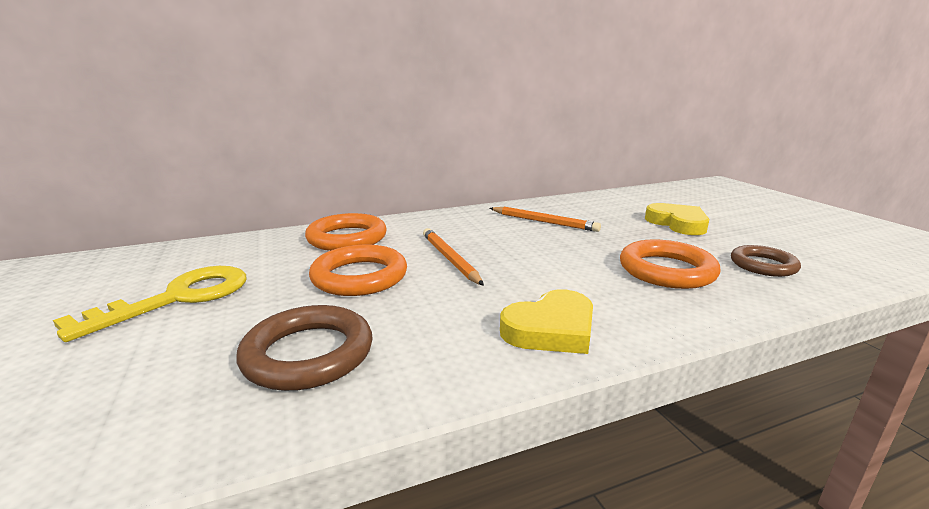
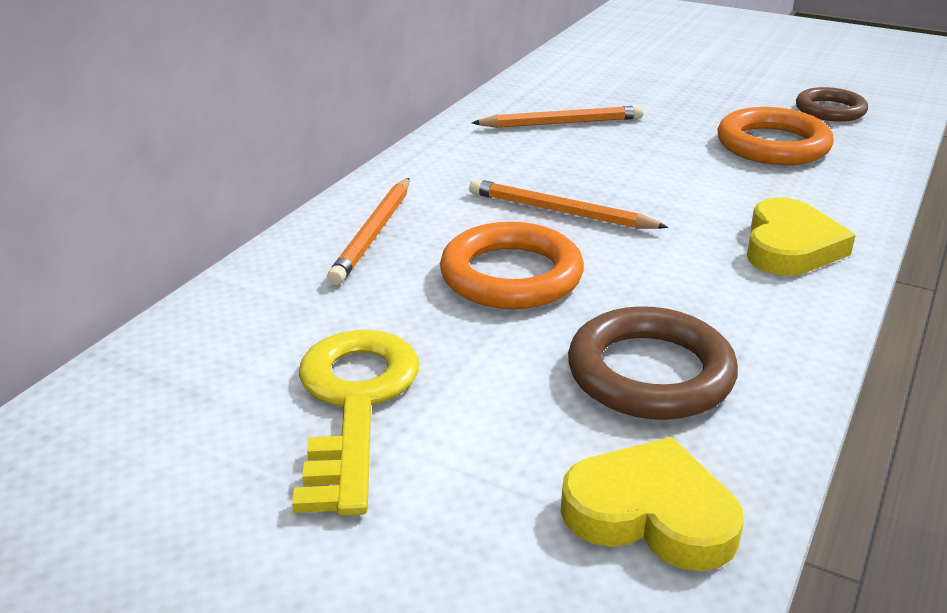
camera: 40 degrees left, 10 degrees up
(347, 238) = (373, 233): orange ring -> orange pencil
(678, 223) = (692, 81): yellow heart -> yellow heart (651, 513)

